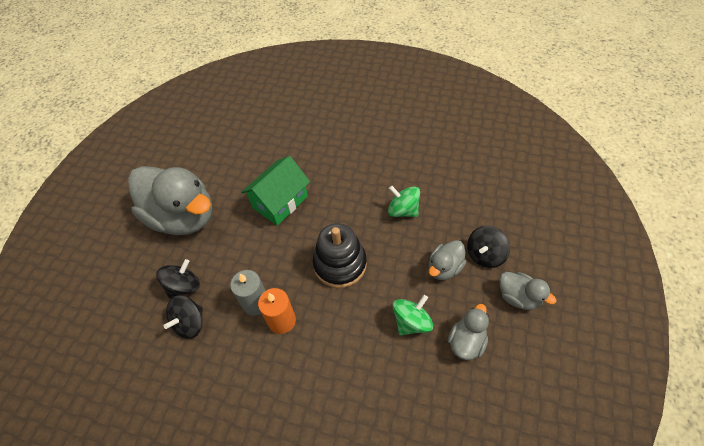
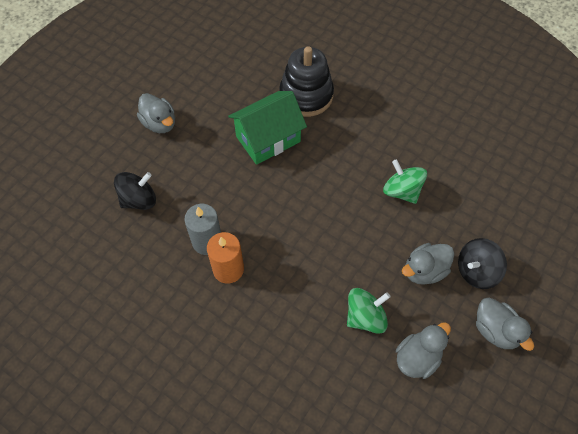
camera: 15 degrees right, 5 degrees up
(183, 217) = (160, 123): grey duck -> grey duck, size x0.46
(190, 323) = (134, 240): black spinning top -> none
(340, 264) = (310, 229): black stacking toy -> black stacking toy (306, 95)

